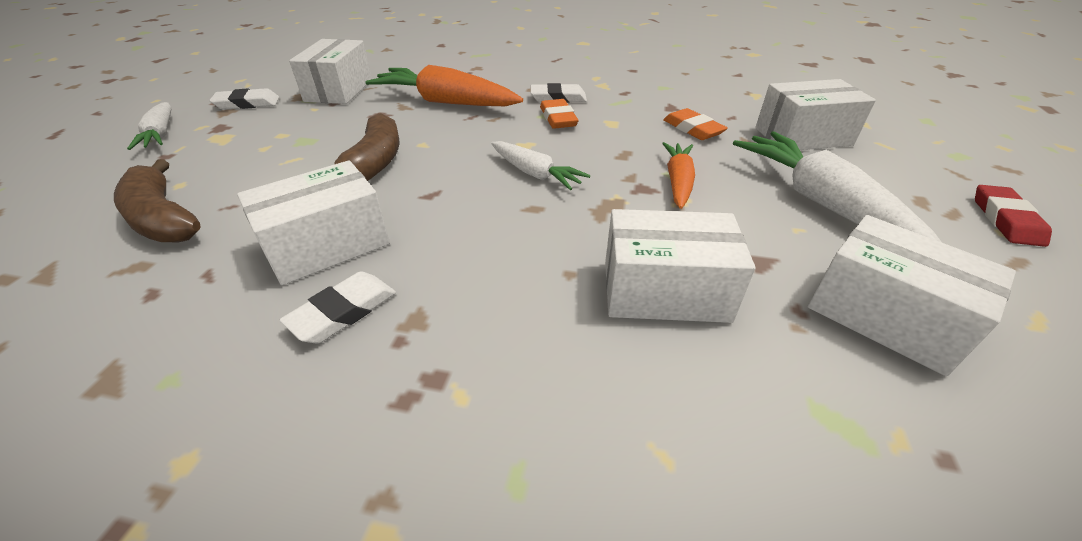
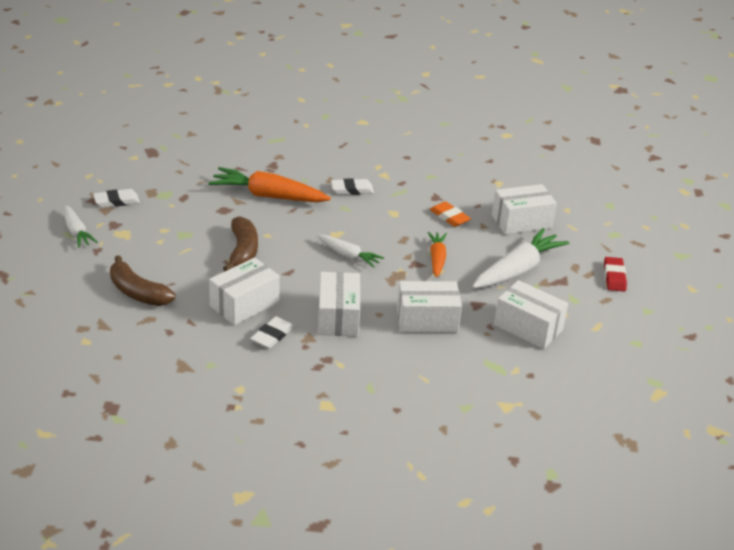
camera: 10 degrees left, 5 degrees down
(339, 90) = (179, 185): white box -> white box (338, 317)
(558, 118) = (355, 210): orange eraser -> none
(821, 202) = (518, 270): white carrot -> white carrot turned 75 degrees clockwise

